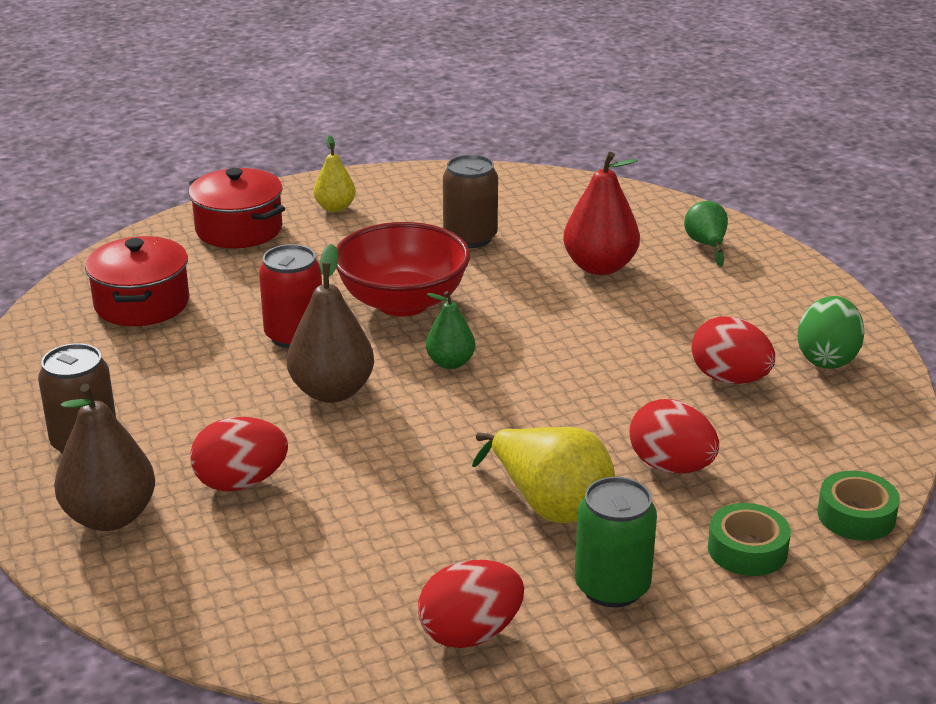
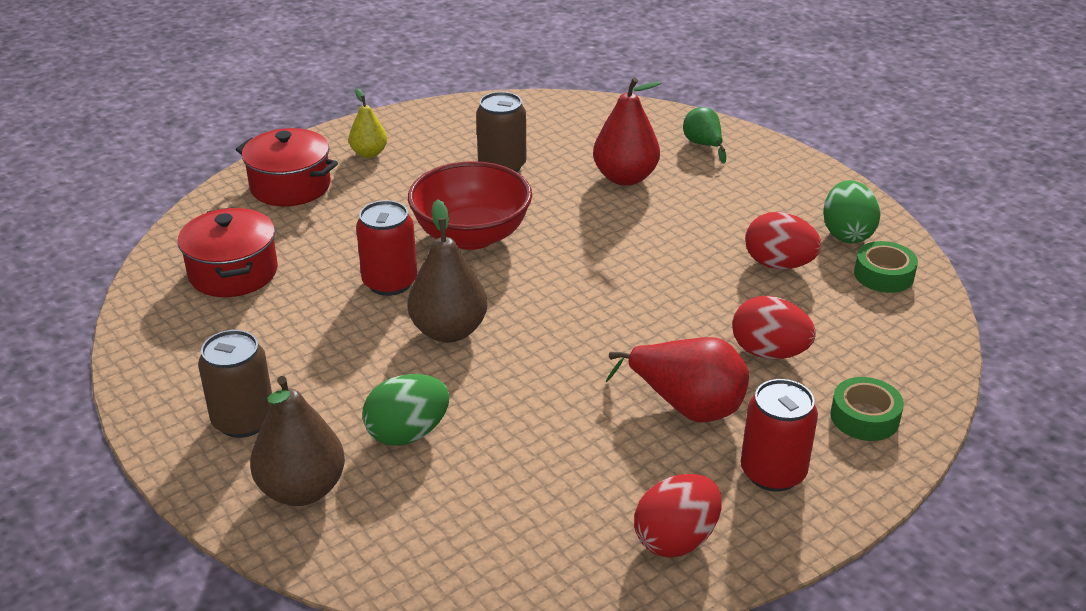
camera: 15 degrees left, 5 degrees up
(241, 482) = (407, 433): red egg -> green egg
(450, 363) = (540, 287): green pear -> none
(550, 505) = (687, 406): yellow pear -> red pear
(612, 587) = (773, 472): green can -> red can
(856, 516) = (934, 371): green tape -> green tape (883, 275)

